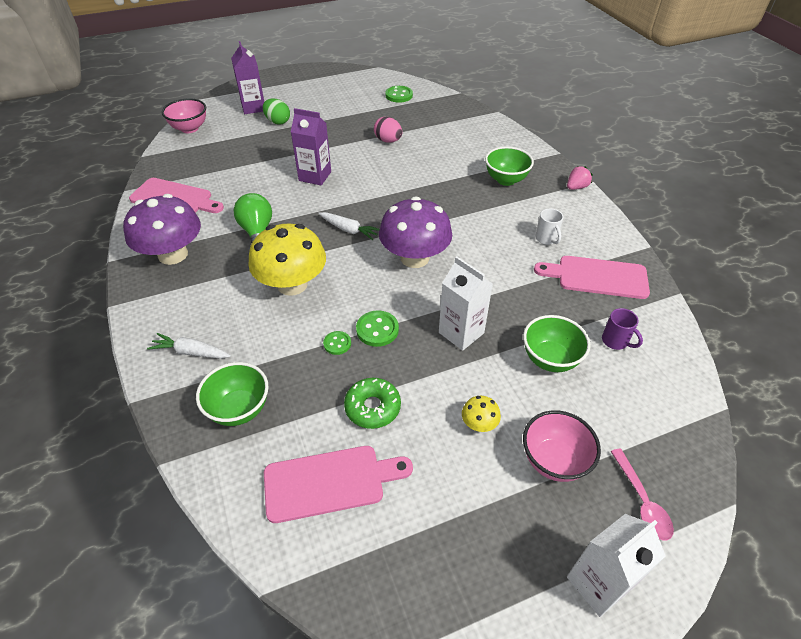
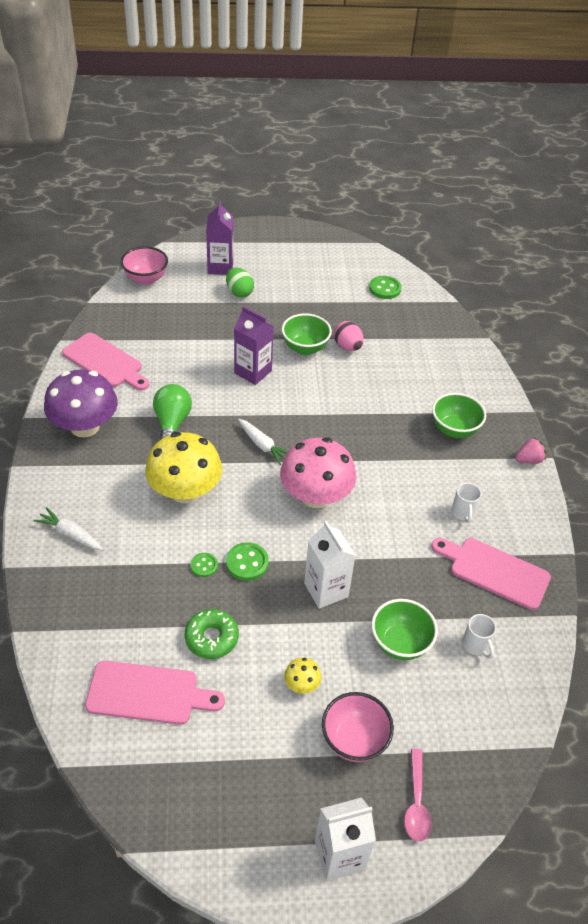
camera: 15 degrees right, 0 degrees up
(239, 409) = (95, 603): green bowl -> green bowl (305, 348)
(414, 258) = (315, 496): purple mushroom -> pink mushroom
(615, 341) = (475, 645): purple mug -> white mug

